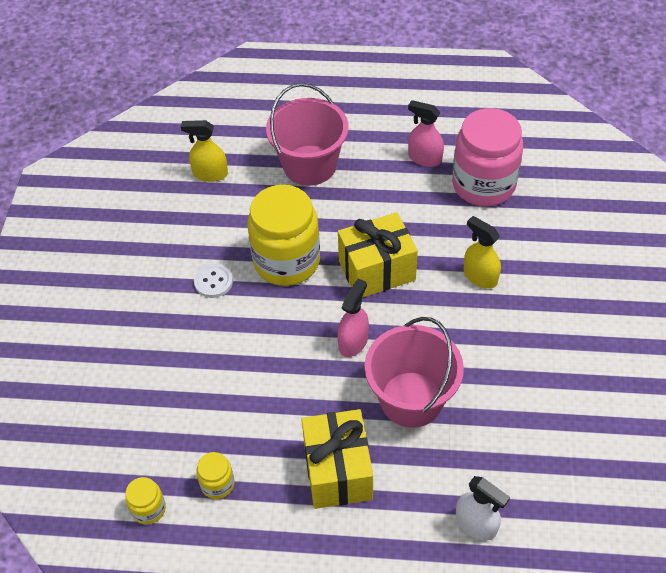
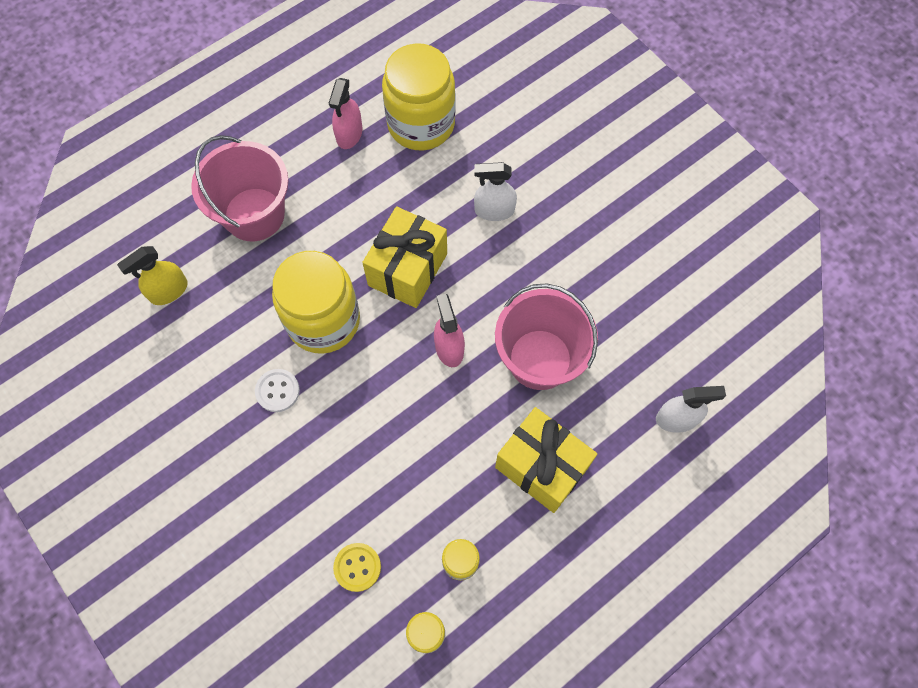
camera: 45 degrees left, 15 degrees up
(150, 429) = (357, 567): none -> yellow button
(424, 158) = (349, 134): pink spray bottle -> pink spray bottle turned 60 degrees counterclockwise
(480, 276) = (494, 210): yellow spray bottle -> white spray bottle
(483, 184) = (421, 124): pink jar -> yellow jar

